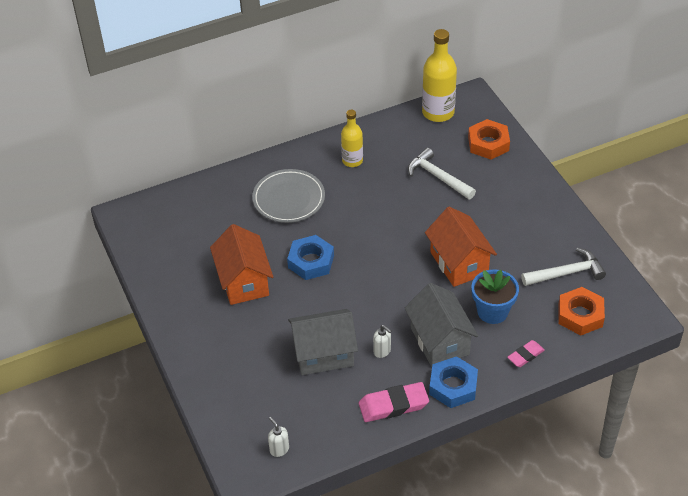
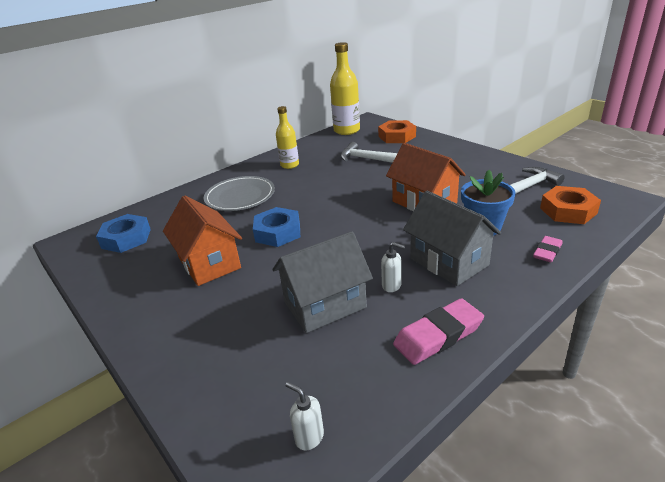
camera: 15 degrees left, 15 degrees down
(453, 386) = (494, 297): blue nut -> blue nut (126, 238)

